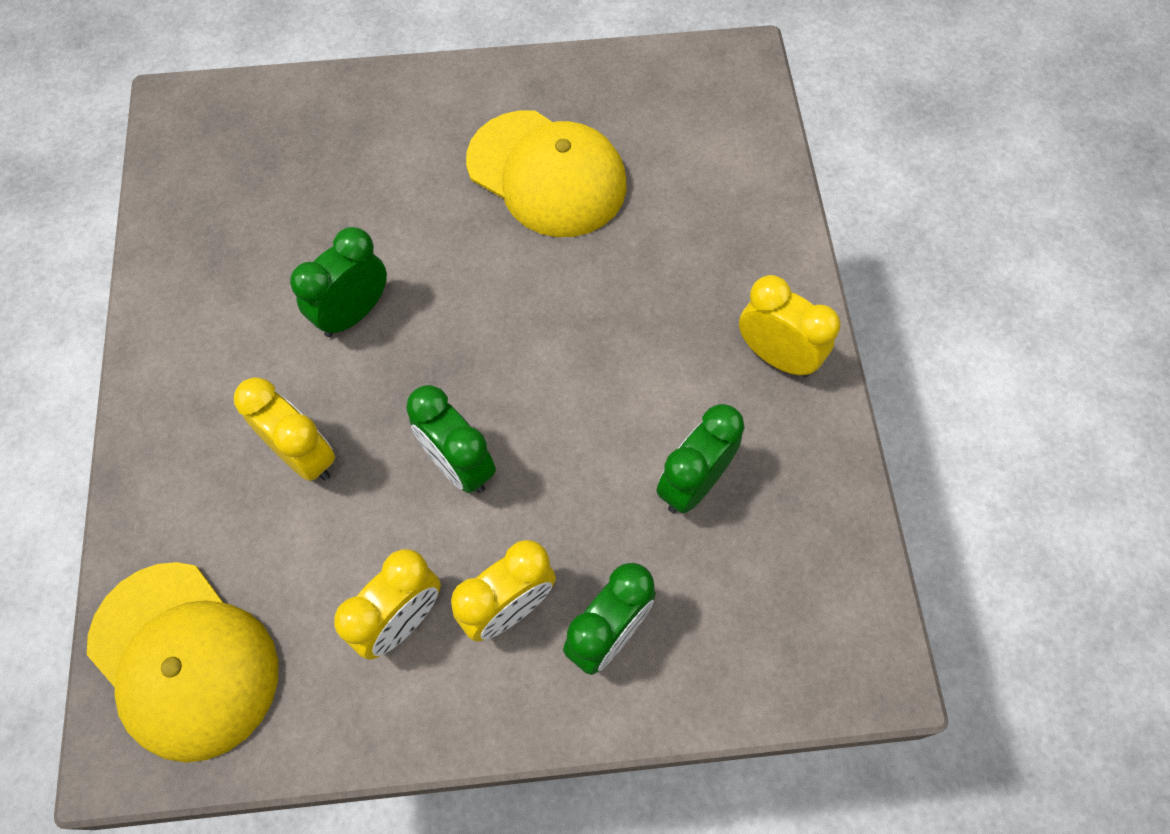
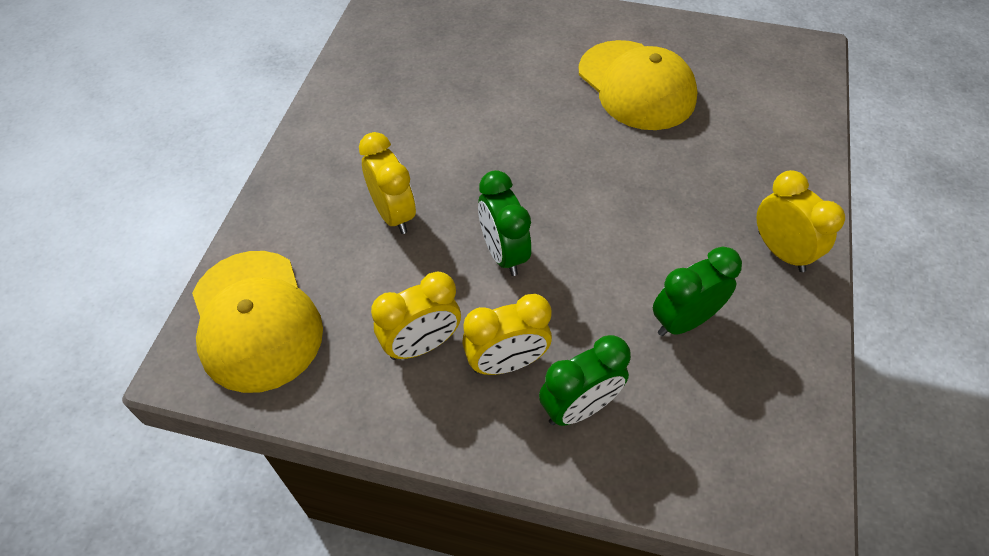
camera: 20 degrees right, 10 degrees down
(353, 313) = (463, 135): green clock -> none

